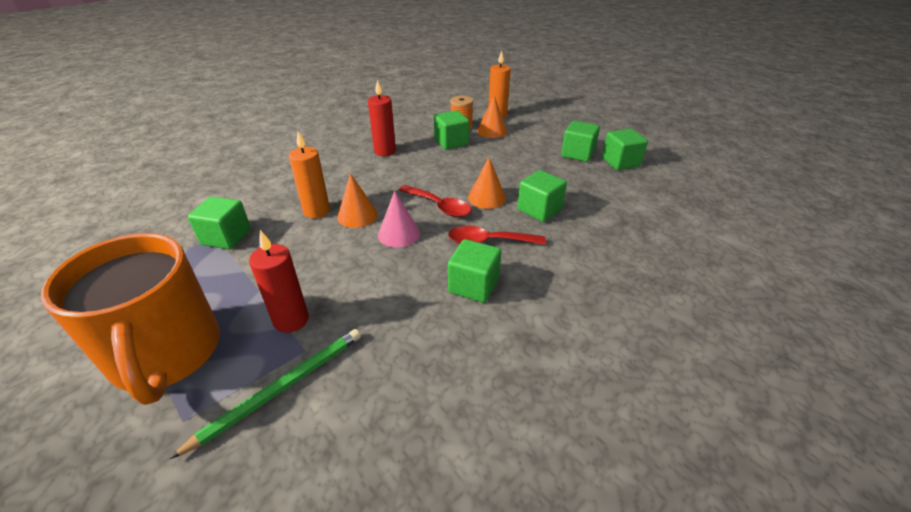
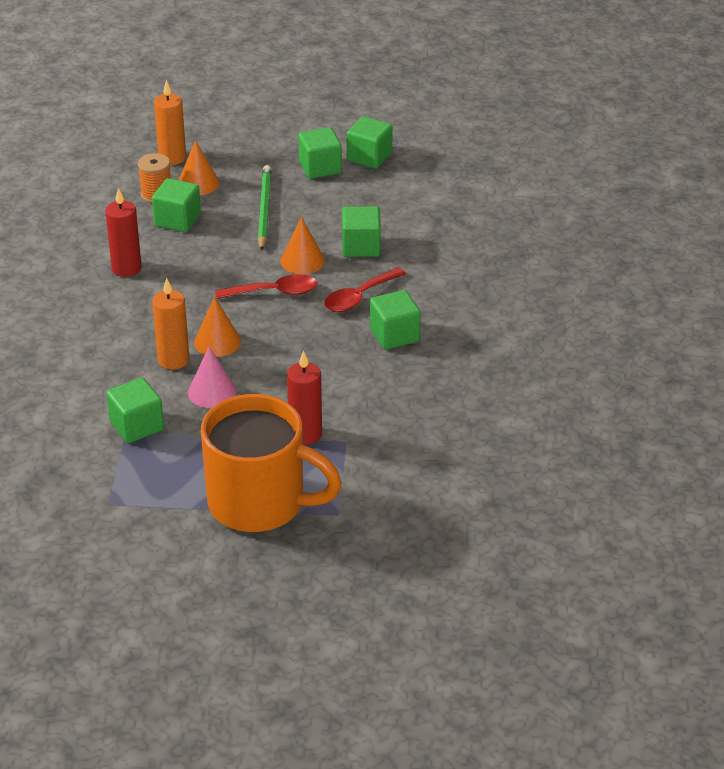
camera: 45 degrees left, 0 degrees up
(281, 388) = (368, 465): green pencil -> green pencil (264, 209)
(399, 234) = (279, 334): pink cone -> pink cone (212, 392)

